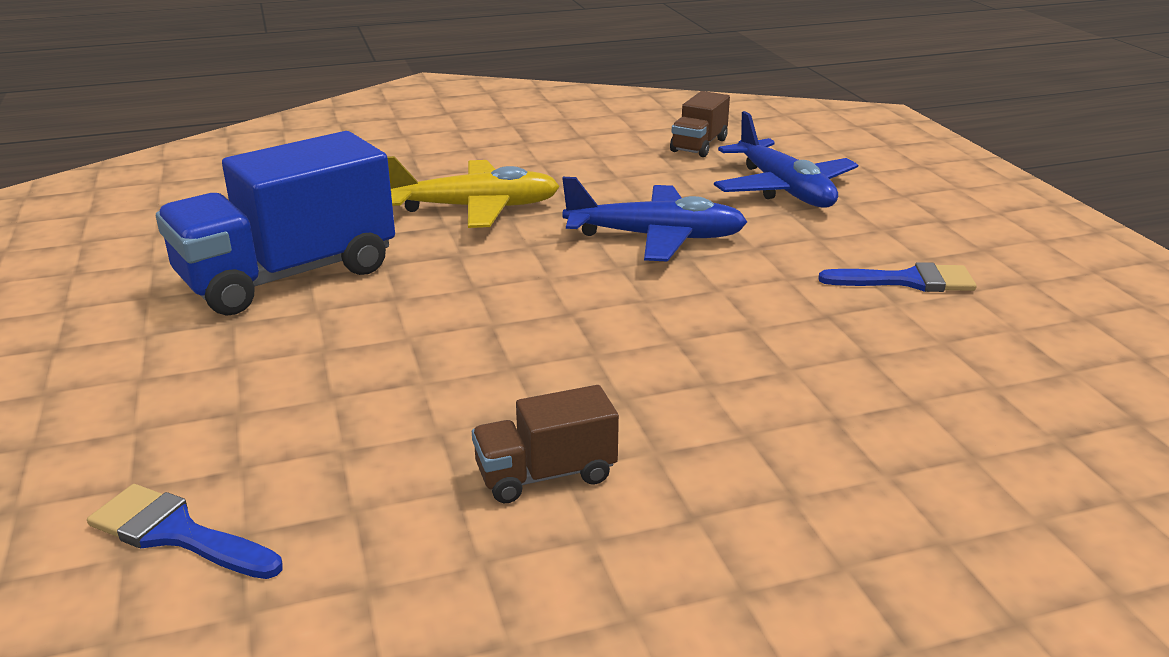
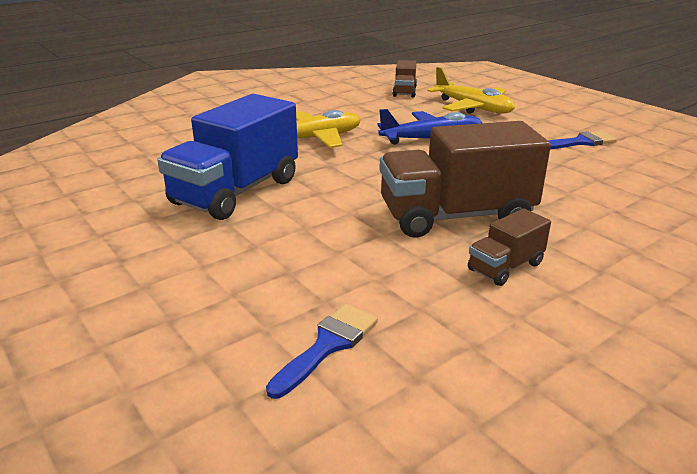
camera: 20 degrees left, 0 degrees up
(177, 534) = (327, 346): blue brush -> blue brush turned 120 degrees clockwise
(557, 375) = (456, 216): none -> brown truck
(784, 189) = (473, 108): blue plane -> yellow plane

